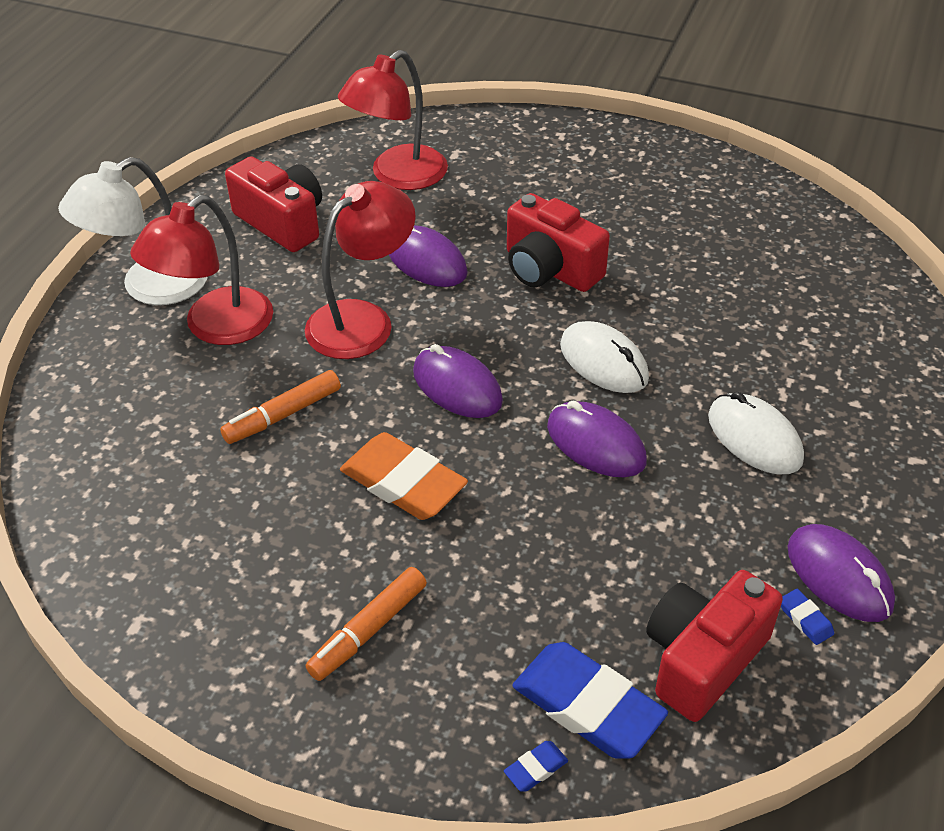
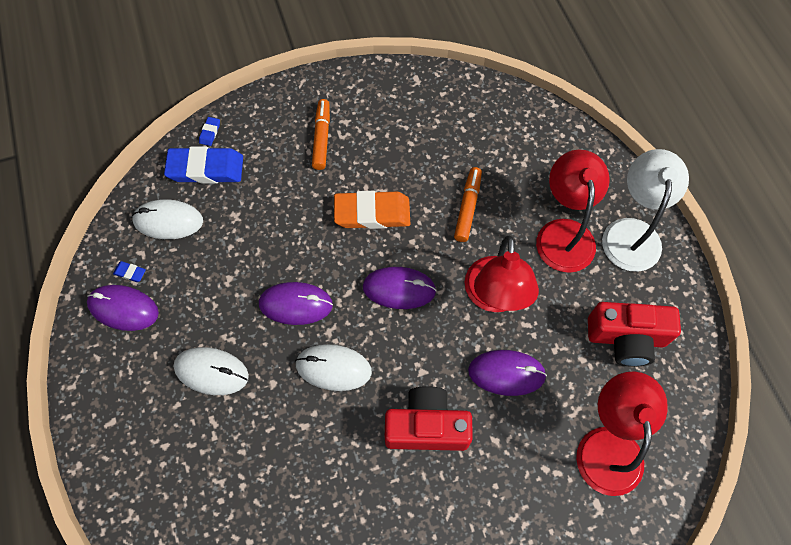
camera: 140 degrees right, 20 degrees up
(703, 659) = (168, 221): red camera -> white mouse

